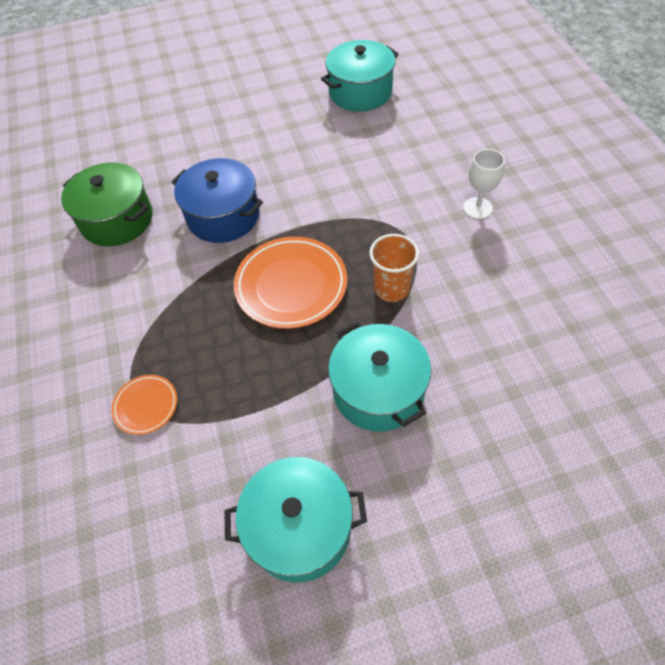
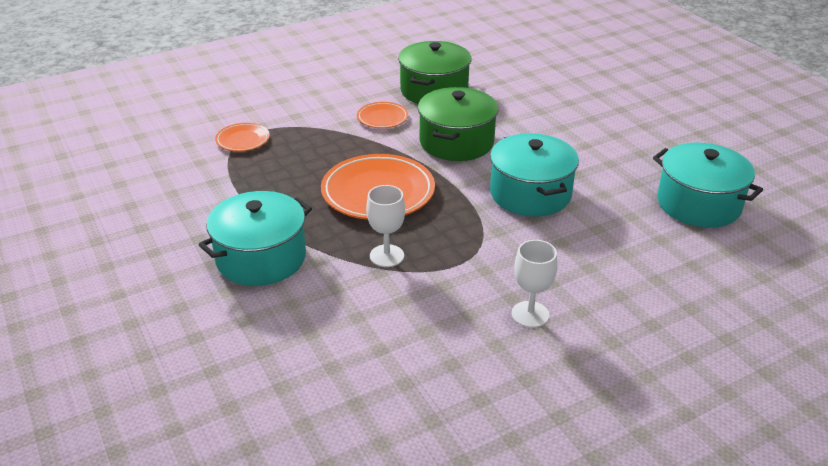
camera: 75 degrees right, 20 degrees down
(154, 268) = (382, 118): none -> orange plate
(223, 216) = (456, 142): blue pot -> green pot
(299, 528) = (131, 228): turquoise pot -> turquoise pot (530, 194)
(391, 289) = (387, 256): orange cup -> white goblet

